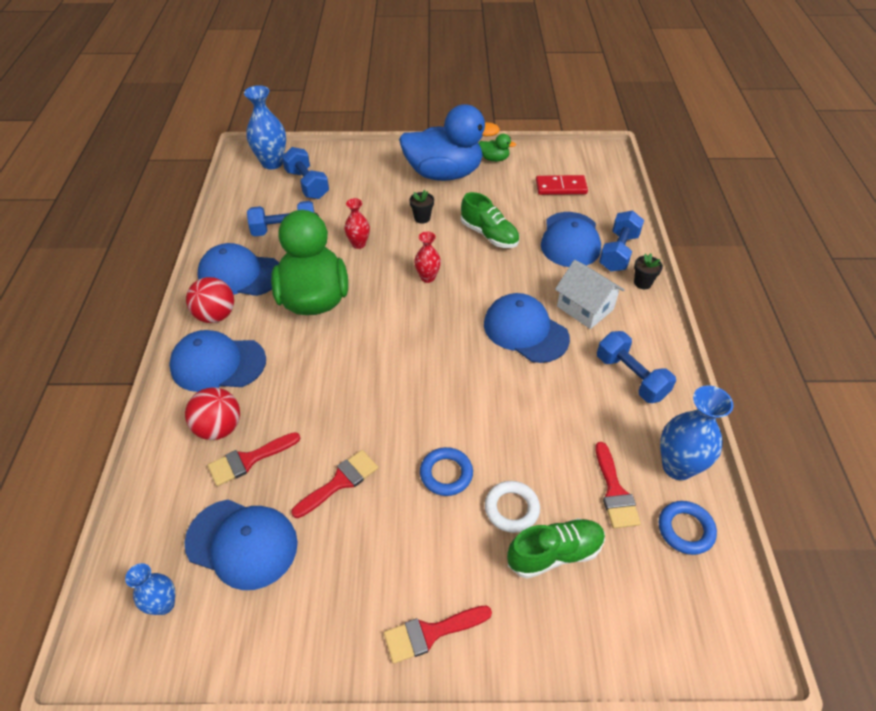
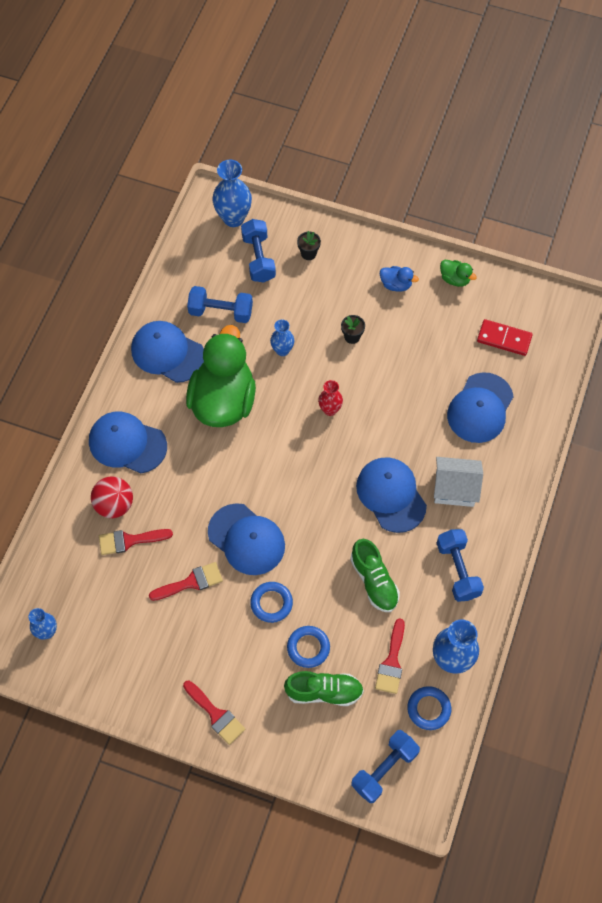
camera: 20 degrees right, 15 degrees up
(216, 315) = (137, 392): red ball -> none
(242, 543) = (108, 606): blue cap -> blue cap (246, 539)
(358, 244) = (282, 350): red vase -> blue vase
(431, 633) = (215, 714): red brush -> red brush turned 135 degrees counterclockwise
(444, 174) = (396, 284): blue duck -> blue duck, size x0.40
(489, 235) = (406, 377): green shoe -> green shoe (374, 581)
(511, 508) = (308, 648): white ring -> blue ring
(585, 308) = (454, 488): white house -> white house turned 60 degrees counterclockwise
(618, 252) = (518, 437): blue dumbbell -> blue dumbbell (384, 769)
(642, 283) = (521, 479): black flower pot -> black flower pot (308, 253)

